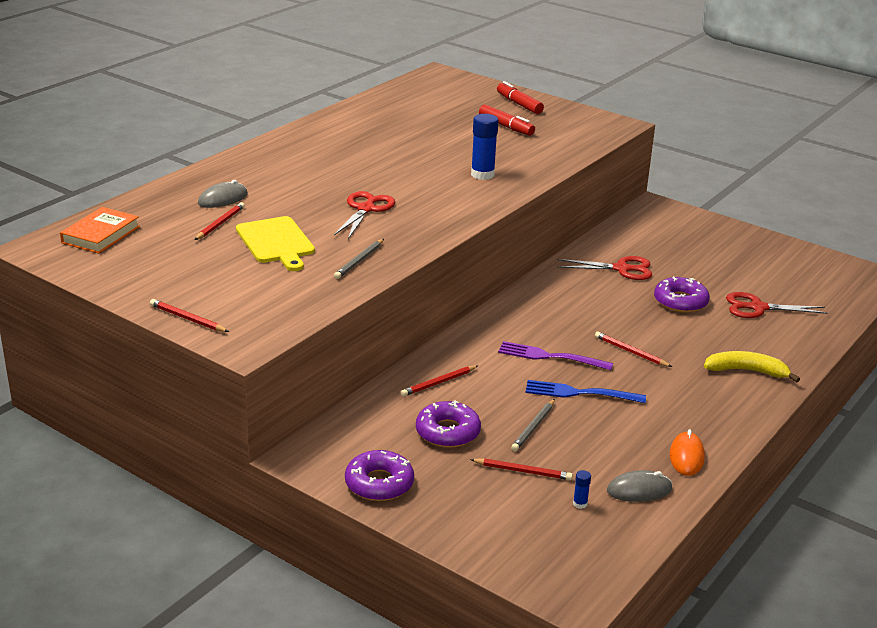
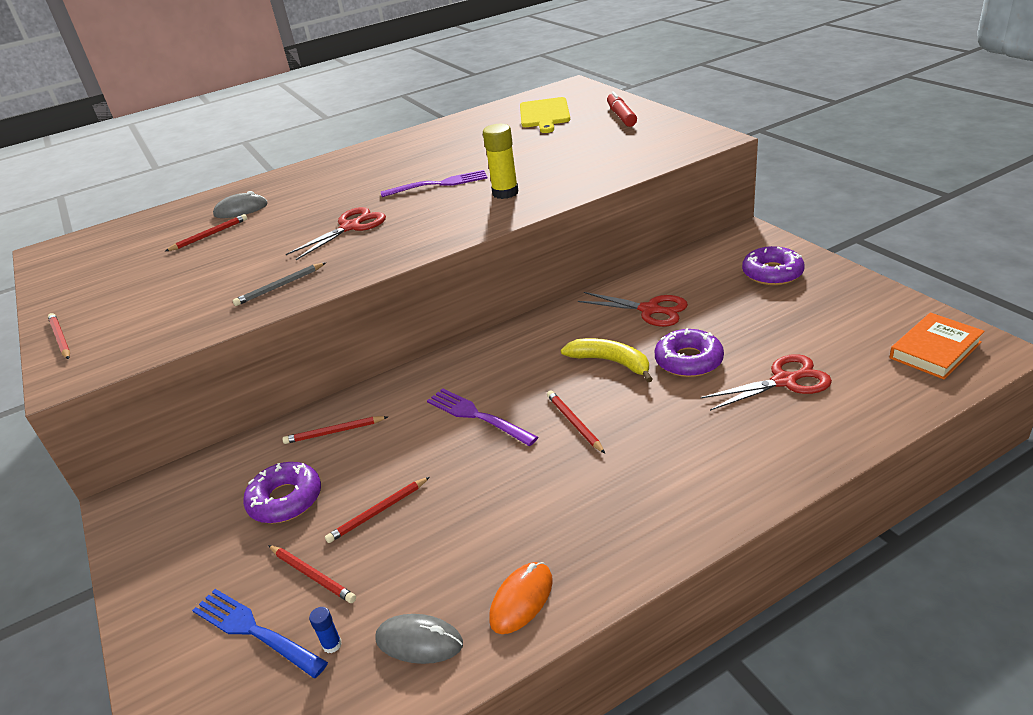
camera: 30 degrees right, 5 degrees up
(101, 235) = (106, 241): orange book -> orange book (935, 350)
(276, 242) = (231, 259): yellow cutting board -> yellow cutting board (544, 114)
(379, 483) = (159, 556): purple donut -> purple donut (772, 273)
(408, 169) = (438, 184): none -> purple fork
(482, 174) = (505, 193): blue glue stick -> yellow glue stick
(506, 126) = (583, 140): red marker -> none
(533, 427) = (378, 512): grey pencil -> red pencil
(580, 393) = (469, 472): blue fork -> blue fork (255, 631)
(747, 371) = (703, 475): yellow banana -> yellow banana (611, 362)
(757, 308) = (784, 381): red scissors -> red scissors turned 135 degrees clockwise

